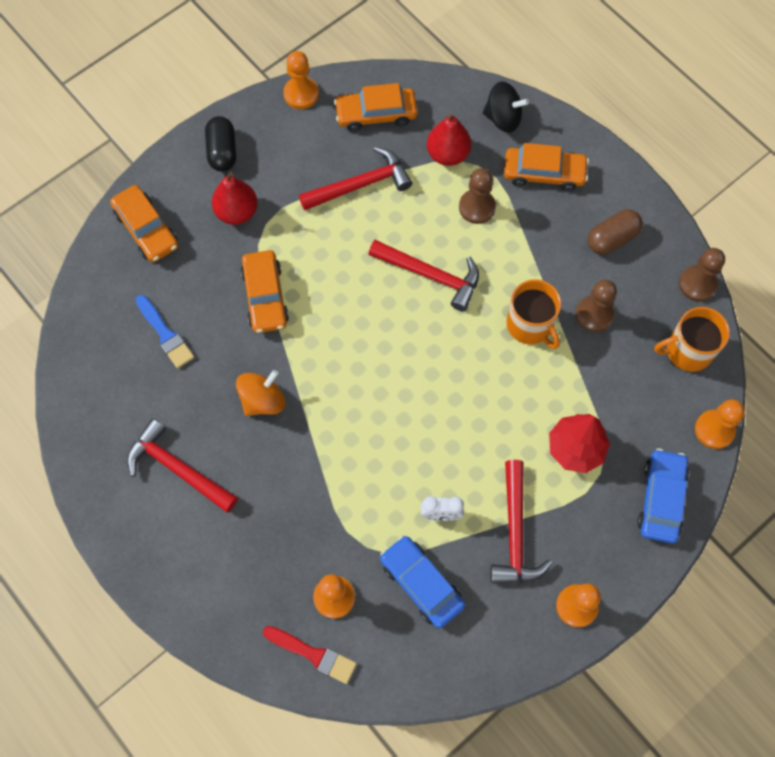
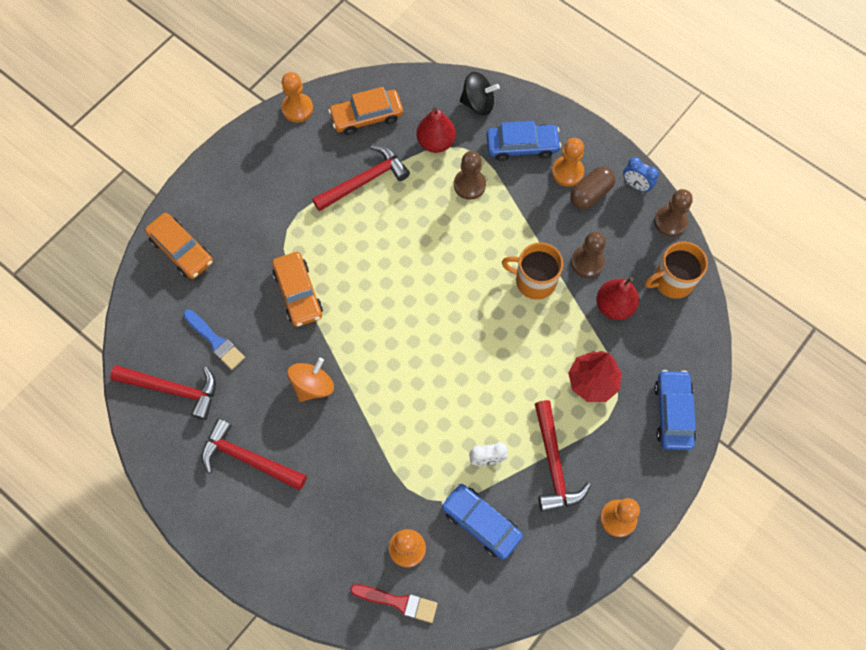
camera: 10 degrees left, 0 degrees up
(222, 151) = (237, 170): black capsule -> none
(237, 212) = (259, 222): red pear -> red pear (614, 306)
(430, 275) = (440, 251): red hammer -> red hammer (172, 389)
(530, 325) = (534, 281): orange mug -> orange mug turned 150 degrees clockwise
(544, 173) = (522, 146): orange car -> blue car
(665, 237) = (636, 185): none -> blue clock
(714, 430) = (707, 345): orange pawn -> orange pawn (567, 172)

